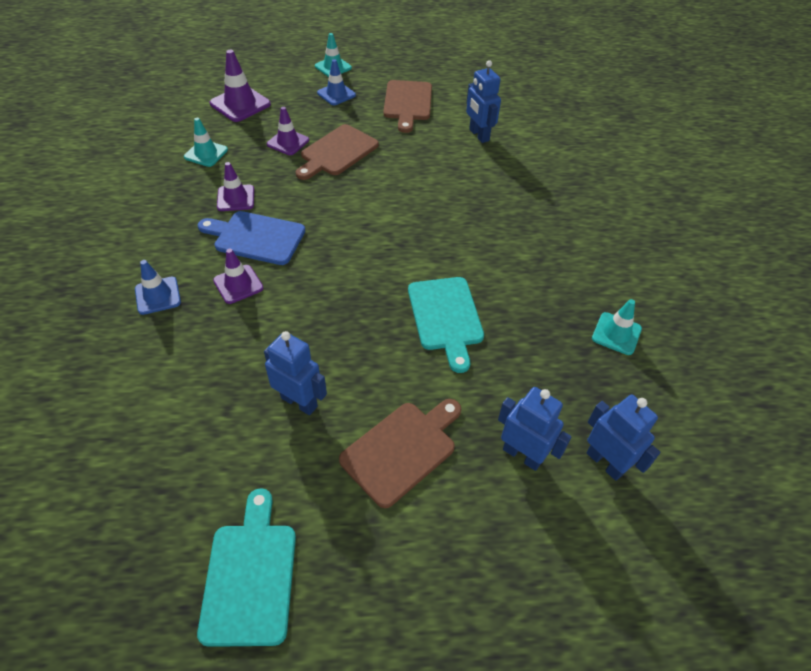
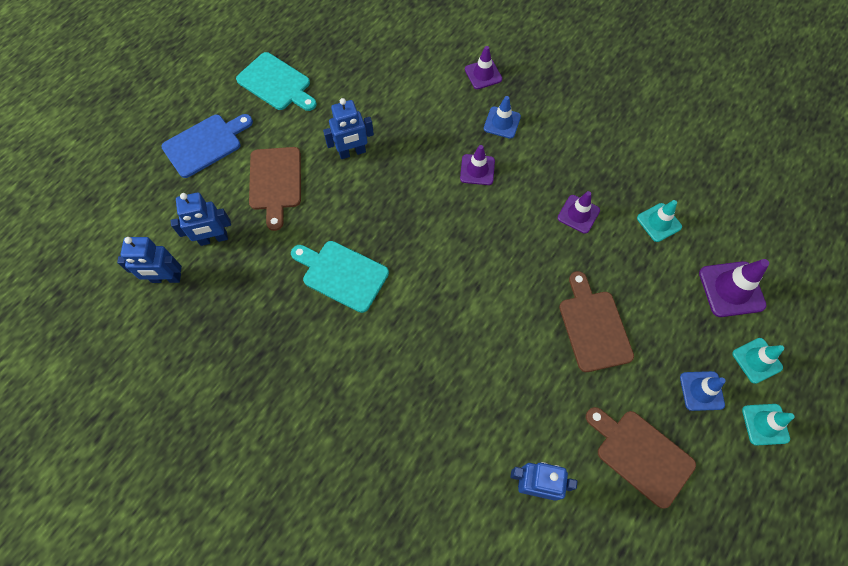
camera: 130 degrees right, 15 degrees up
(255, 237) = (519, 204): blue cutting board -> blue cutting board (205, 144)
(288, 142) = (636, 294): purple traffic cone -> purple traffic cone (483, 74)
(616, 333) = (228, 377): turquoise traffic cone -> turquoise traffic cone (757, 360)

